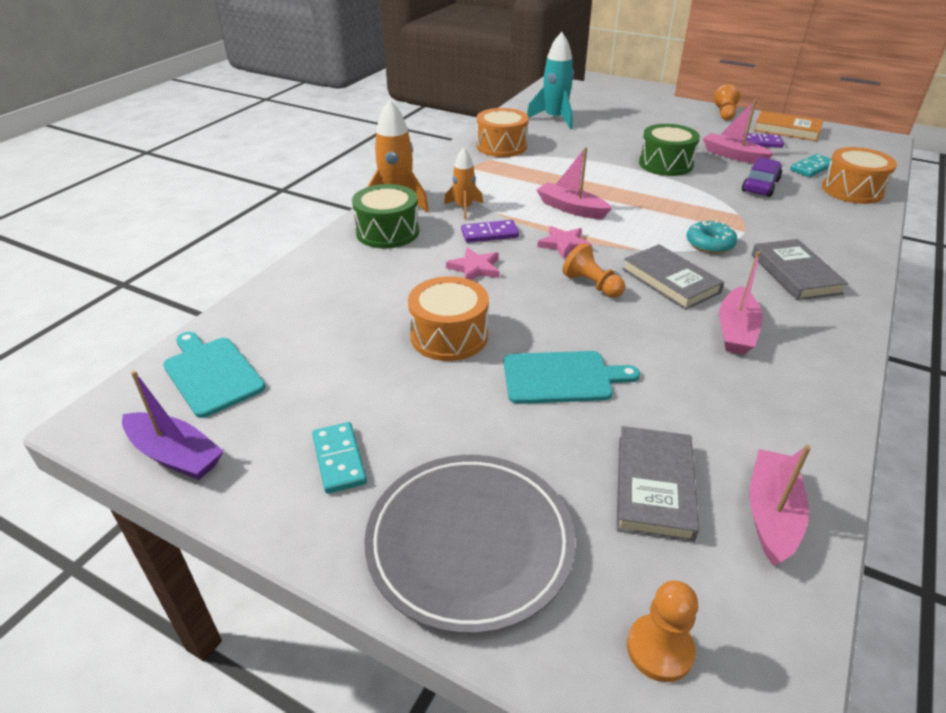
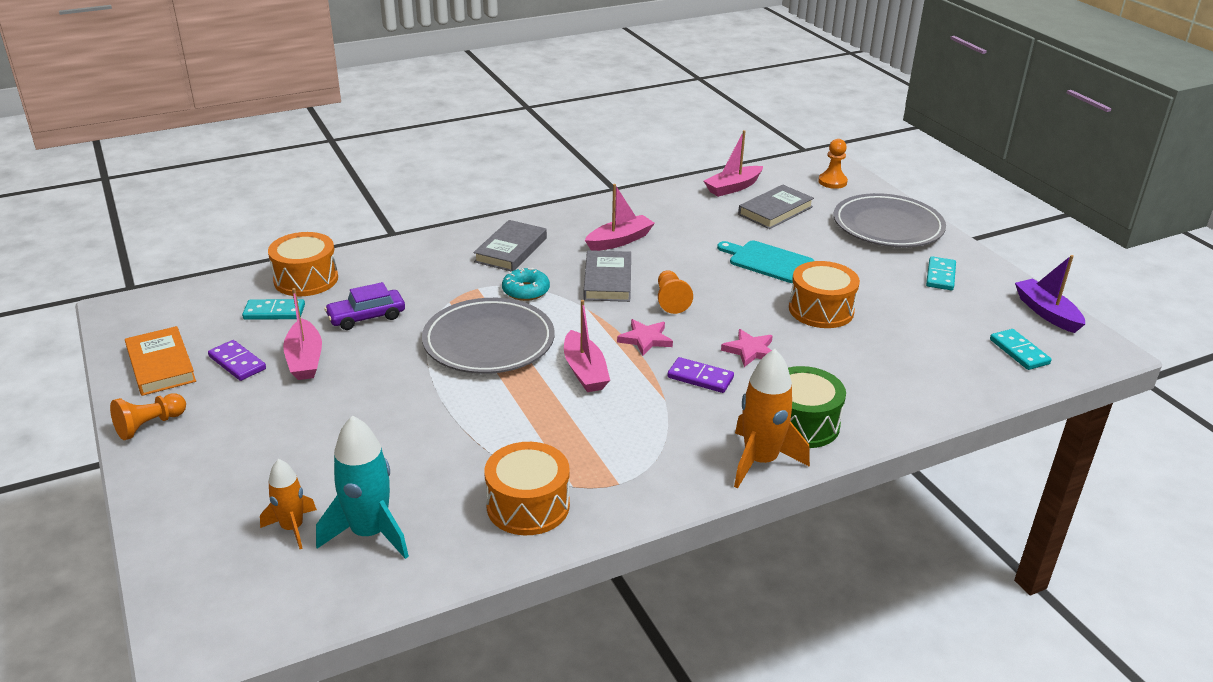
camera: 145 degrees left, 5 degrees down
(212, 373) = (1019, 352): turquoise cutting board -> turquoise domino
(464, 208) = (693, 419): orange rocket -> orange rocket (292, 528)
(660, 201) = (489, 342): none -> grey plate
(665, 164) = (394, 381): green drum -> none

